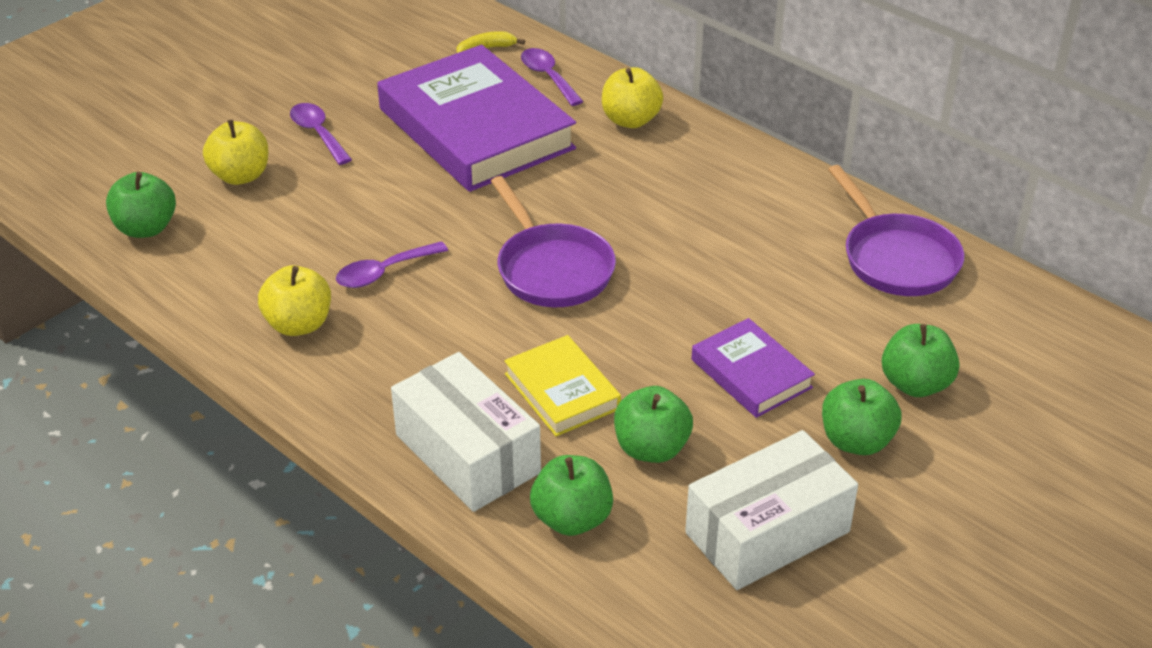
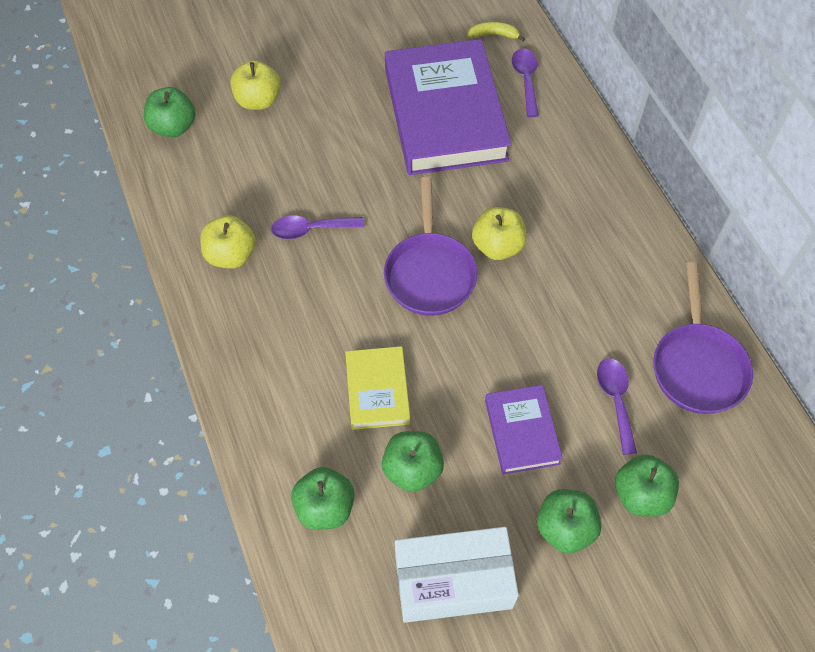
camera: 25 degrees right, 20 degrees up
(318, 133) = (330, 78): purple spoon -> purple spoon (616, 400)
(467, 454) = (284, 419): white box -> none
(630, 120) = (566, 147): yellow apple -> yellow apple (497, 246)

